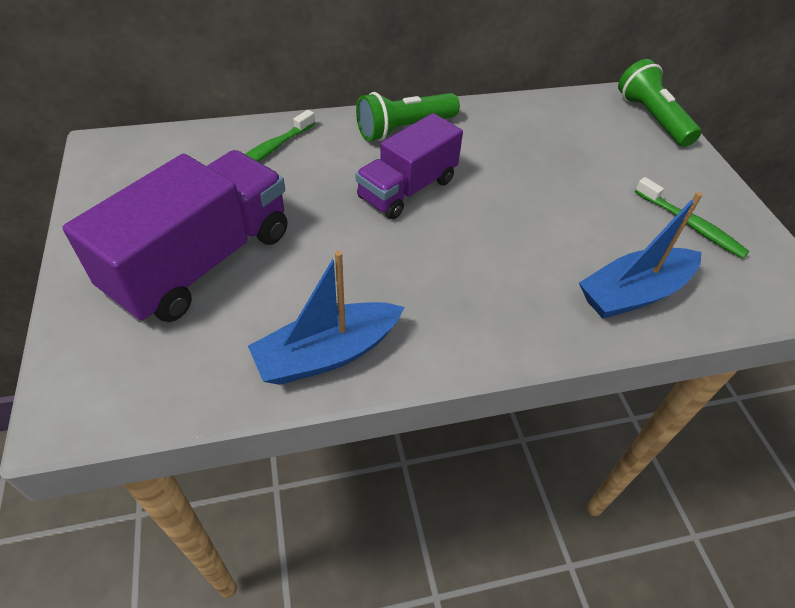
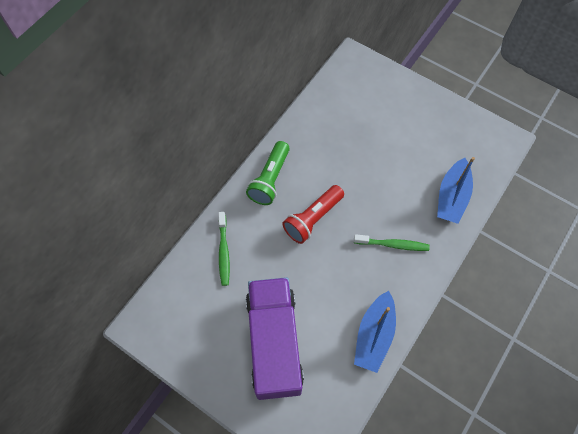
camera: 40 degrees left, 15 degrees up
(407, 189) = (313, 219): purple truck -> red flashlight
(652, 118) = (372, 71): green flashlight -> none
(690, 225) = (442, 136): green toothbrush -> green toothbrush (393, 245)

